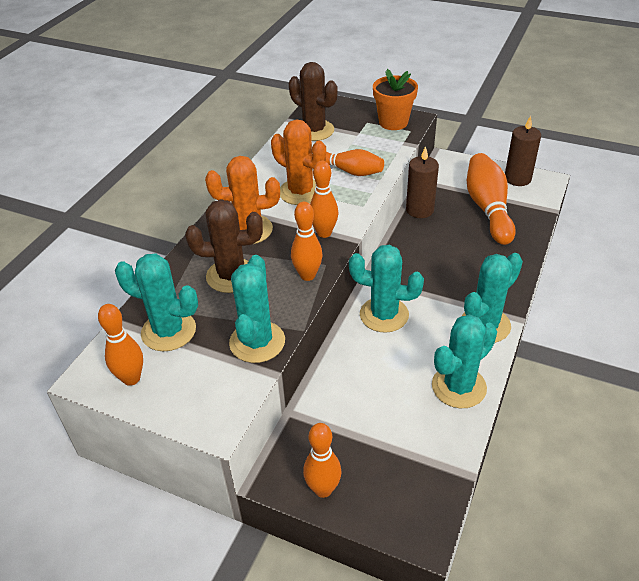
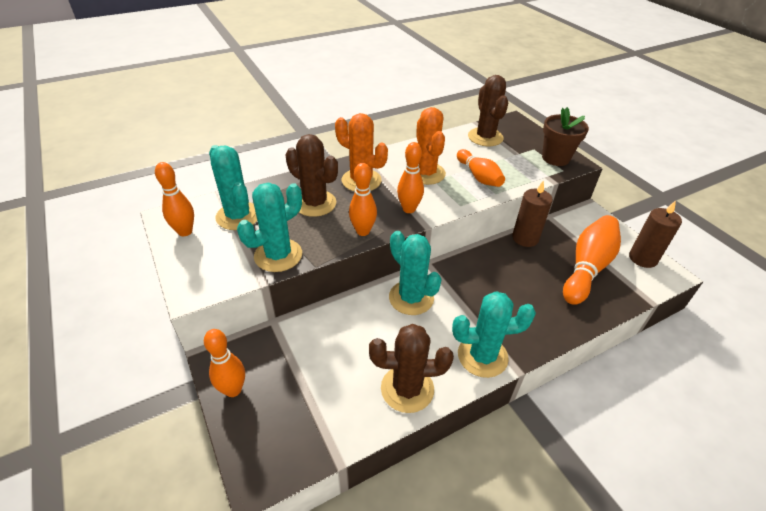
camera: 35 degrees right, 0 degrees up
(393, 122) = (555, 158): orange flower pot -> brown flower pot
(458, 387) = (407, 389): turquoise cactus -> brown cactus

